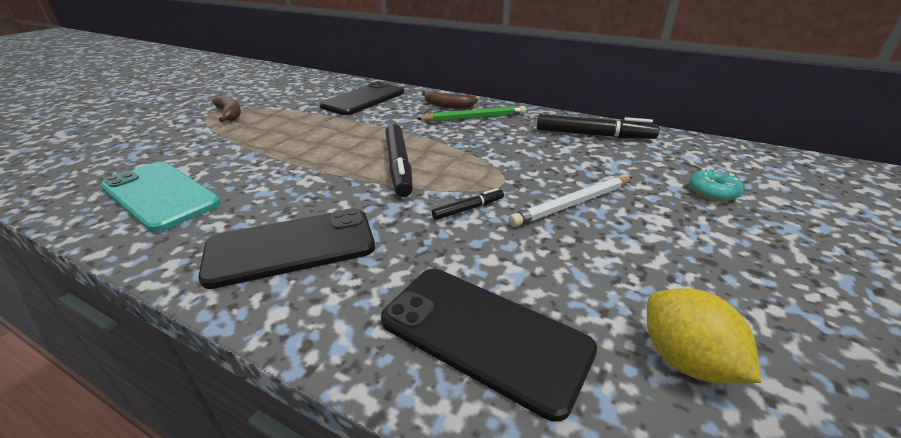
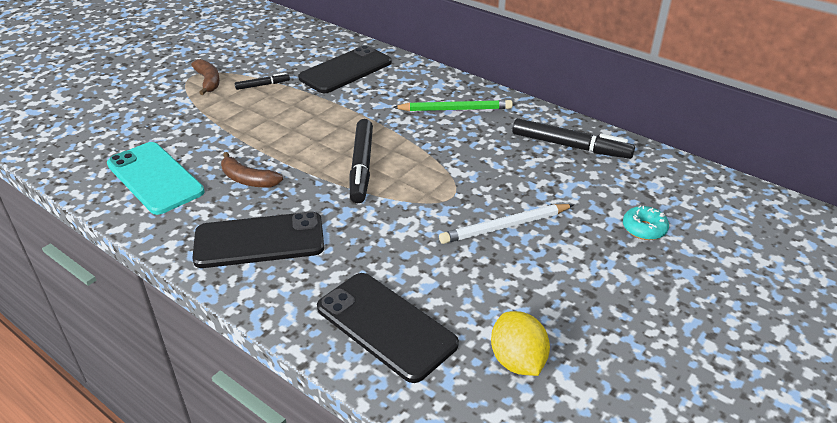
camera: 10 degrees right, 5 degrees up
(447, 106) = (432, 88): brown banana -> brown banana (248, 179)
(468, 209) = (410, 221): black marker -> black marker (262, 85)

